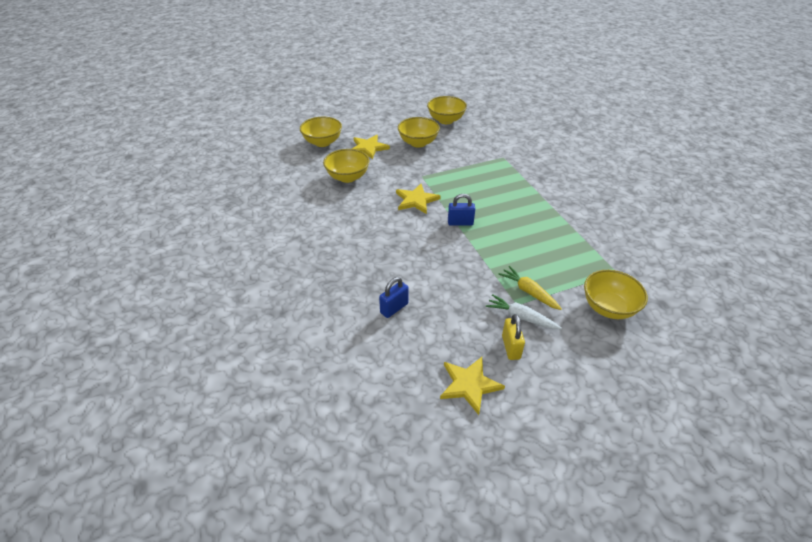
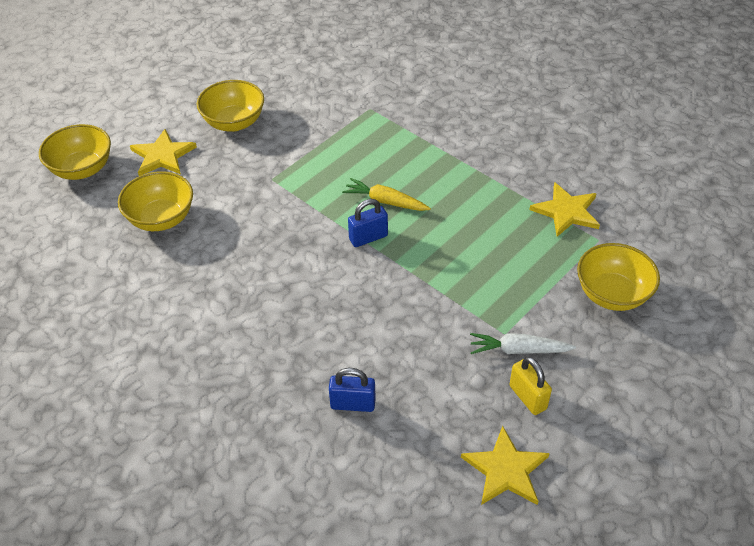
camera: 25 degrees left, 5 degrees up
(394, 308) = (353, 404): blue padlock -> blue padlock turned 75 degrees clockwise
(416, 200) = (287, 222): yellow star -> yellow star (566, 211)
(446, 120) = (253, 69): yellow bowl -> none
(529, 292) = (510, 309): yellow carrot -> yellow carrot (385, 201)

